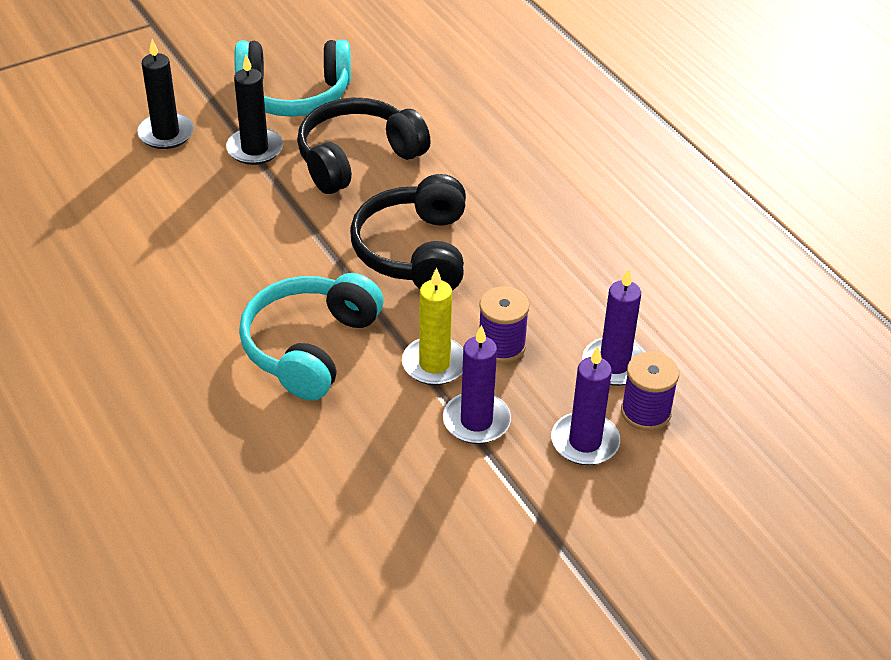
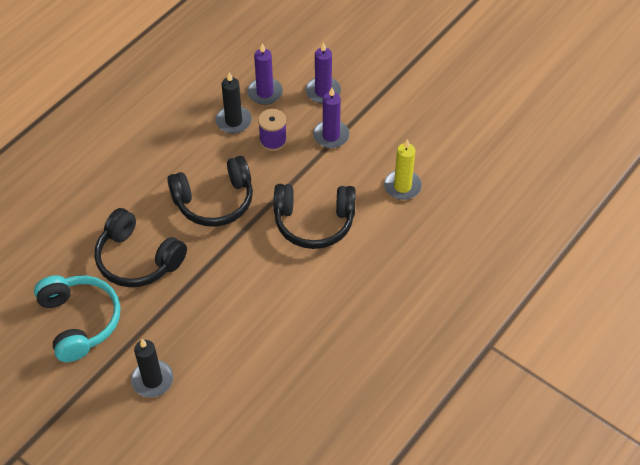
camera: 110 degrees left, 10 degrees up
(255, 149) = (149, 320): black candle -> black candle (233, 121)
(310, 347) = (314, 222): turquoise headphones -> black headphones
(434, 364) = (300, 164): yellow candle -> yellow candle (402, 186)
(646, 412) = (292, 74): purple spool -> none

